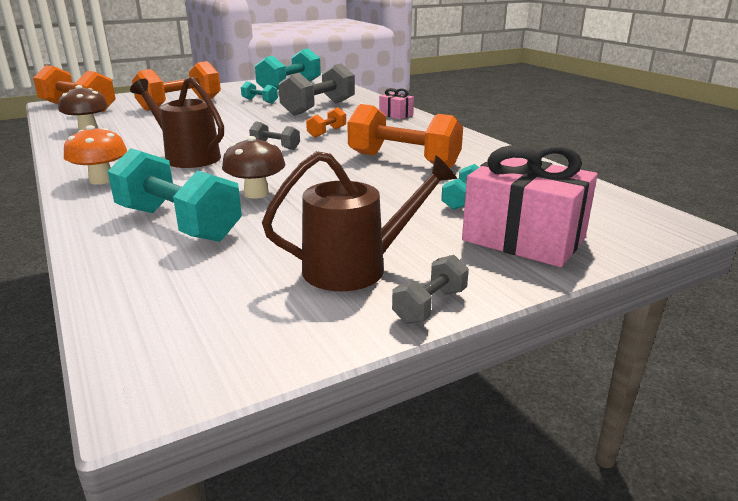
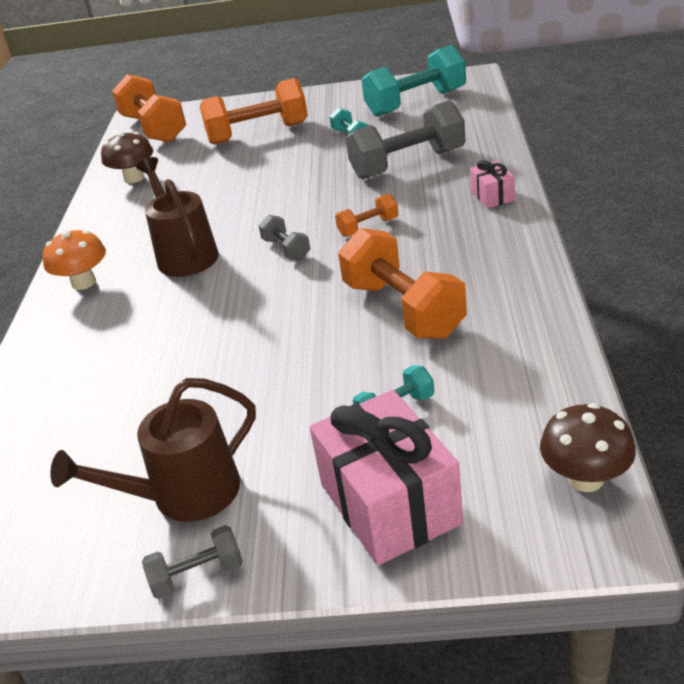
camera: 35 degrees right, 10 degrees up
(179, 224) = (94, 376): turquoise dumbbell -> none
(256, 193) = (196, 341): brown mushroom -> brown mushroom (585, 478)
(356, 268) = (184, 495): brown watering can -> brown watering can turned 135 degrees clockwise

